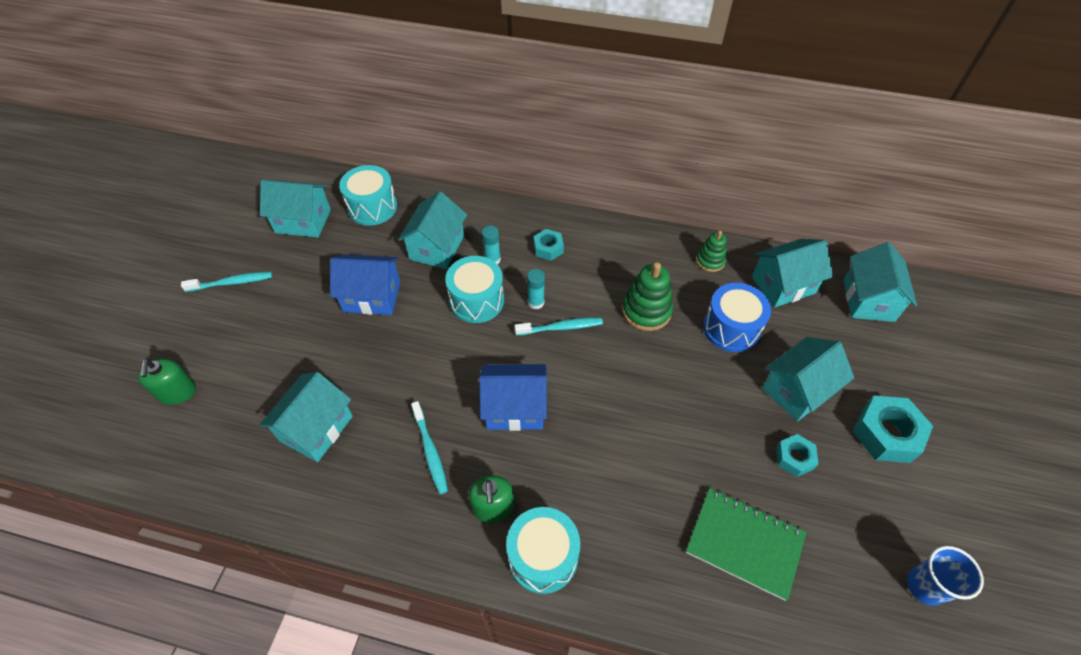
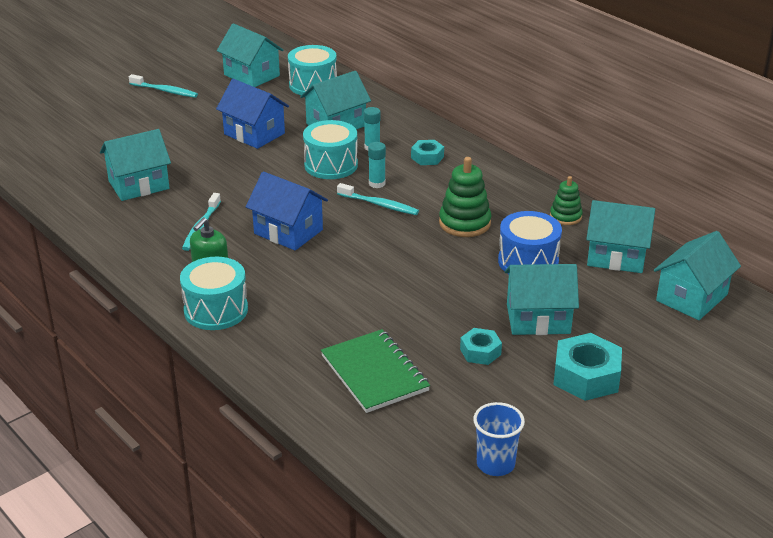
camera: 35 degrees right, 20 degrees down
(177, 392) = (72, 132): green soap dispenser -> none

